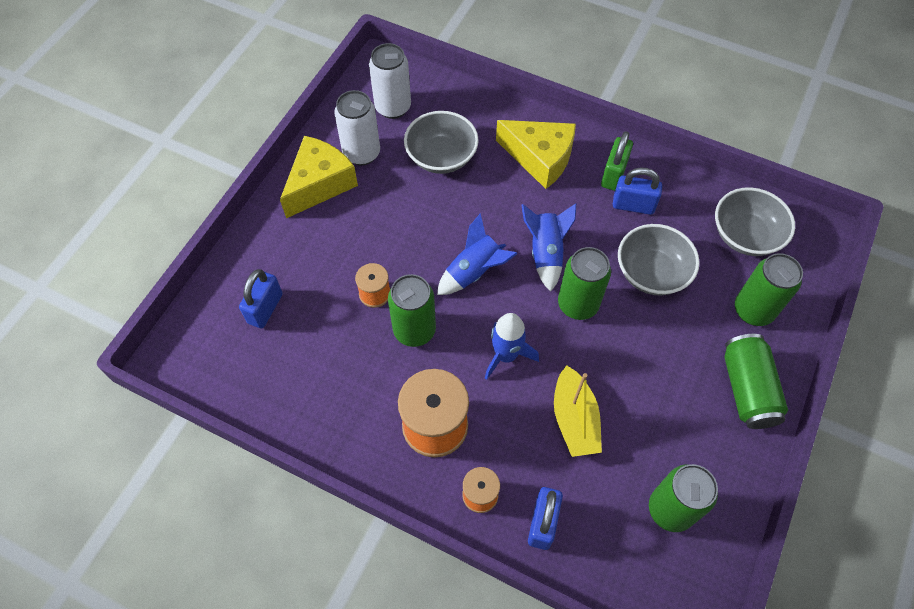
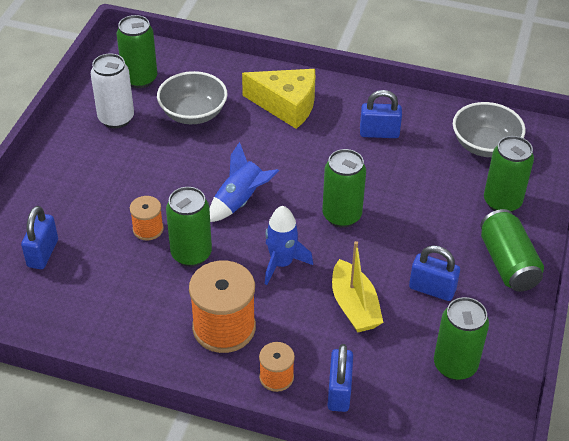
camera: 10 degrees left, 15 degrees down
(319, 184) = (79, 147): yellow cheese -> none
(393, 107) = (140, 79): white can -> green can
(546, 253) = (305, 179): blue rocket -> none
(613, 174) = (357, 111): green padlock -> none
(651, 272) = (405, 183): grey bowl -> none
(660, 410) = (432, 289): none -> blue padlock

